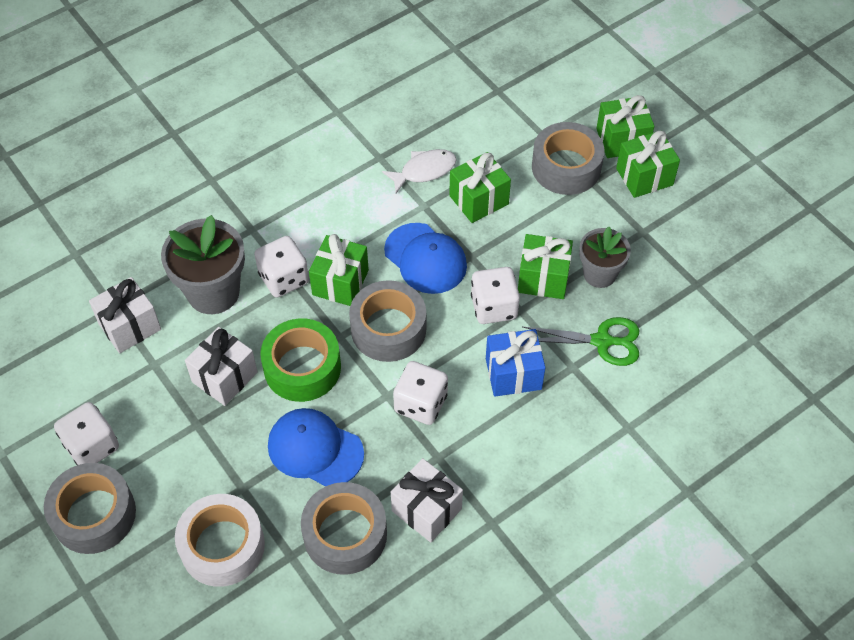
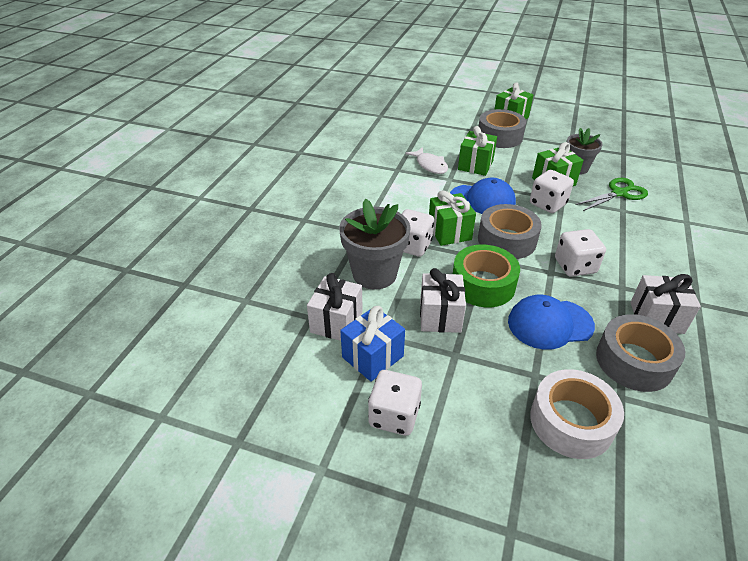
camera: 35 degrees left, 15 degrees down
(94, 514) = (452, 465): grey tape -> none
(424, 171) = (430, 165): white fish -> white fish turned 120 degrees clockwise
(513, 374) = (600, 227): blue gift -> blue gift (372, 357)
(644, 176) = (540, 126): green gift -> none

